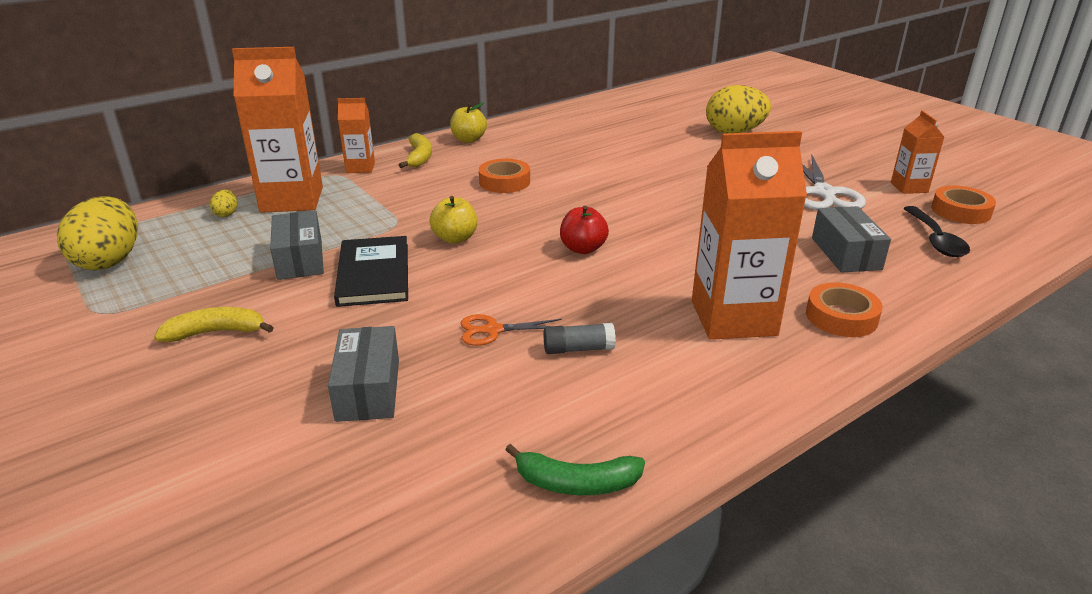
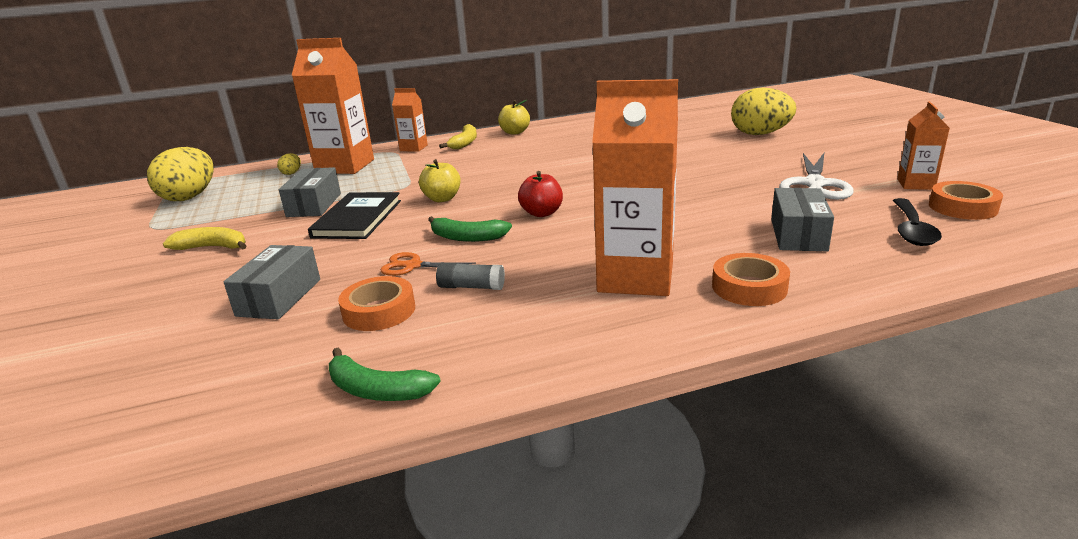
camera: 20 degrees right, 5 degrees down
(504, 182) = (518, 162): orange tape -> orange tape (379, 311)
(525, 287) = (467, 237): none -> green banana

